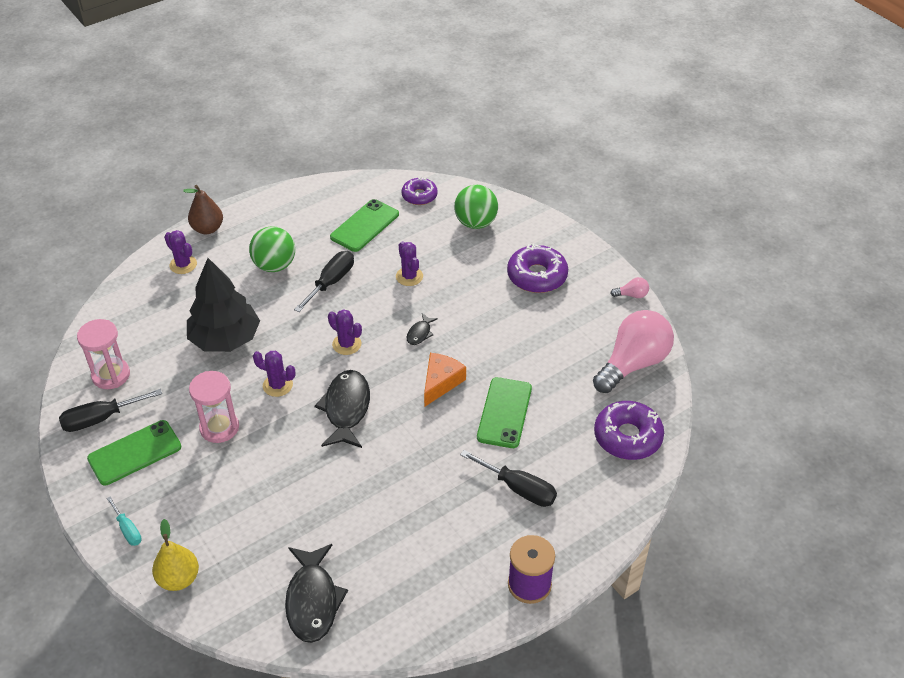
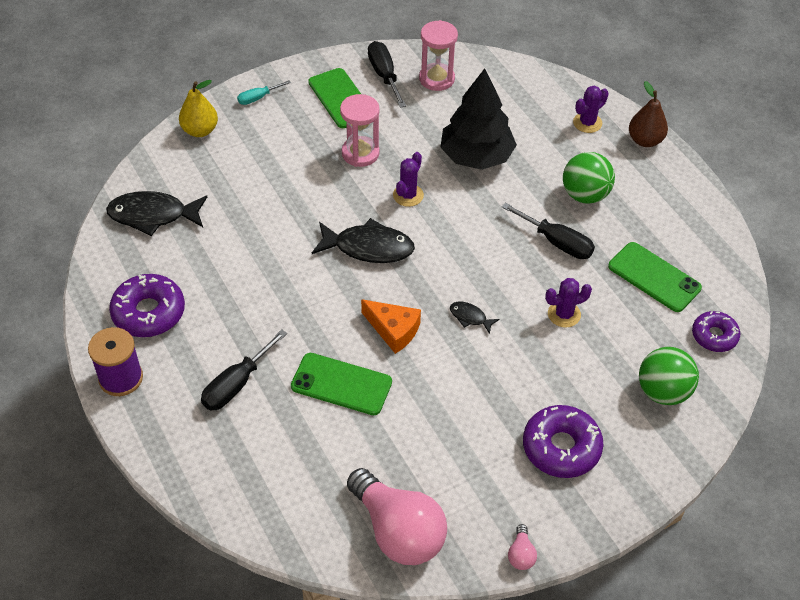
camera: 95 degrees right, 5 degrees up
(346, 344) = (459, 252): purple cactus -> none
(627, 437) = (285, 502): purple donut -> purple donut (149, 312)

